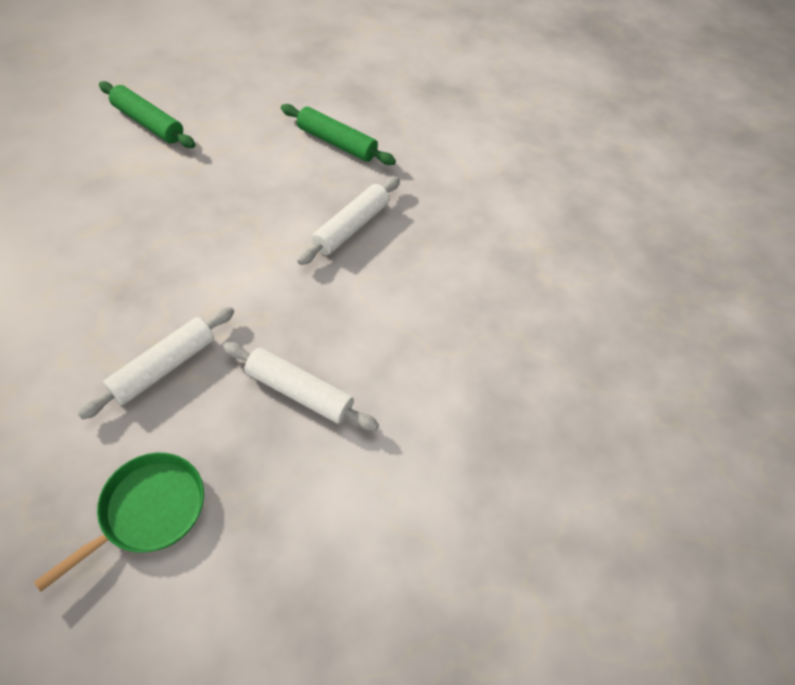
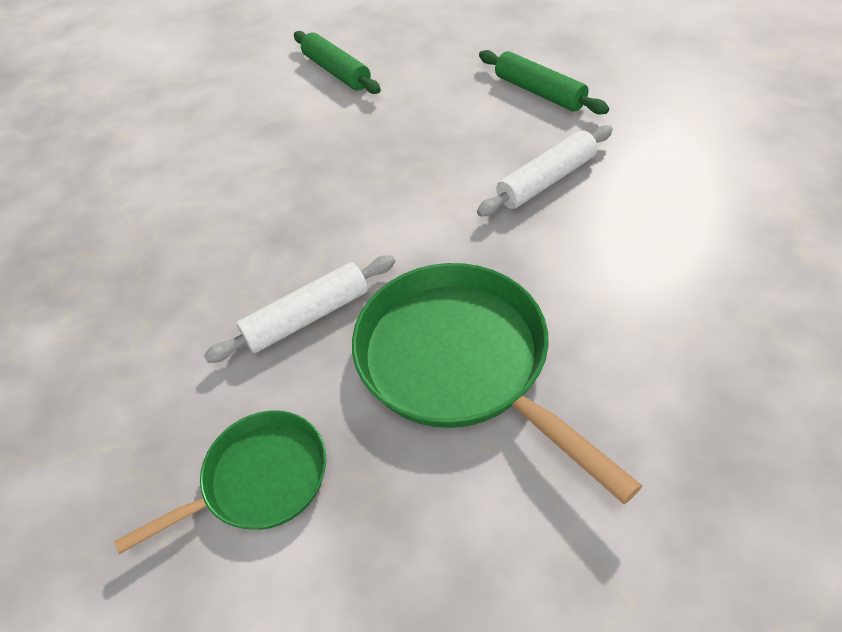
camera: 25 degrees right, 5 degrees down
(299, 392) = (460, 362): white rolling pin -> green pan

